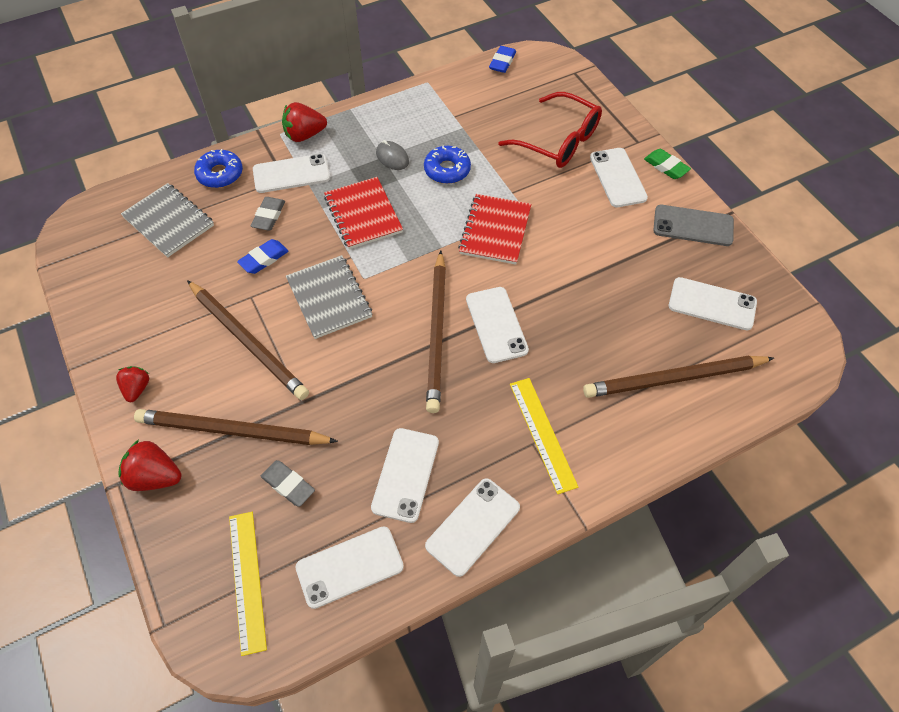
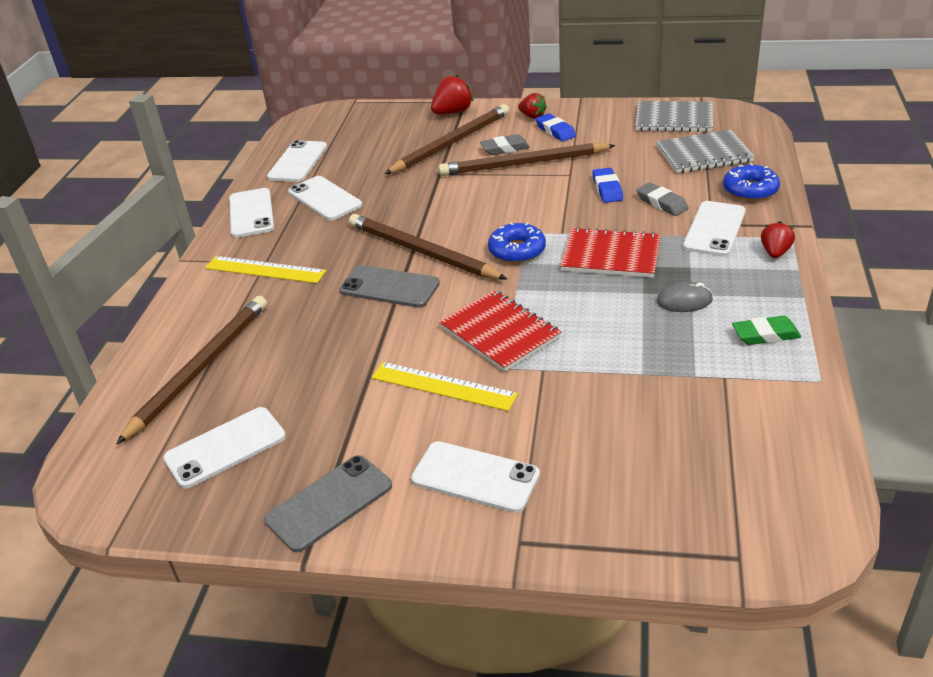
camera: 130 degrees right, 20 degrees down
(247, 580) = (341, 129): yellow ruler -> yellow ruler (443, 386)
(288, 485) = (382, 154): grey eraser -> grey eraser (505, 148)
(304, 135) = (775, 252): red strawberry -> red strawberry, size x0.66
(329, 298) = (525, 209): grey notebook -> grey notebook (674, 119)
(447, 170) = (626, 333): blue donut -> blue donut (517, 250)
(496, 324) = (389, 287): white phone -> grey phone
(502, 62) = (822, 479): blue eraser -> blue eraser (555, 131)
(559, 141) = (593, 454): red glasses -> none
(666, 167) = (445, 542): green eraser -> green eraser (765, 335)

